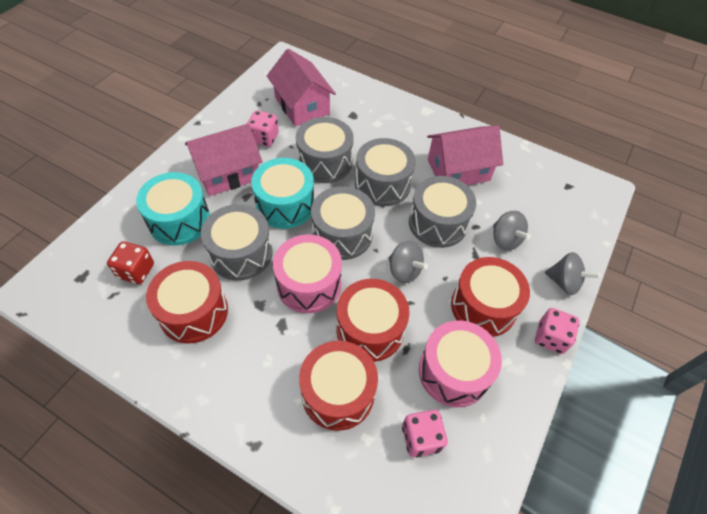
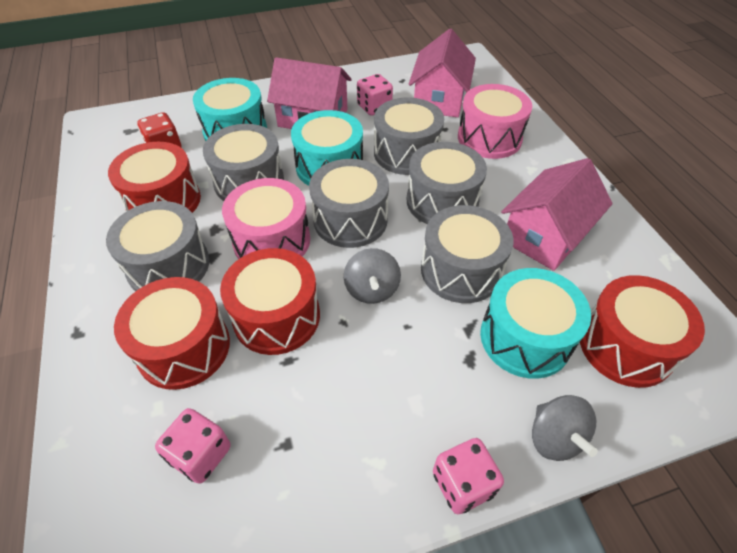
camera: 45 degrees right, 5 degrees down
(260, 353) = (168, 266): none -> grey drum
(453, 372) = (307, 421): pink drum -> pink drum (489, 138)
(458, 170) = (545, 235): pink house -> pink house turned 75 degrees counterclockwise
(483, 306) = (417, 385): red drum -> red drum (625, 346)
(505, 240) = (525, 338): grey spinning top -> turquoise drum

